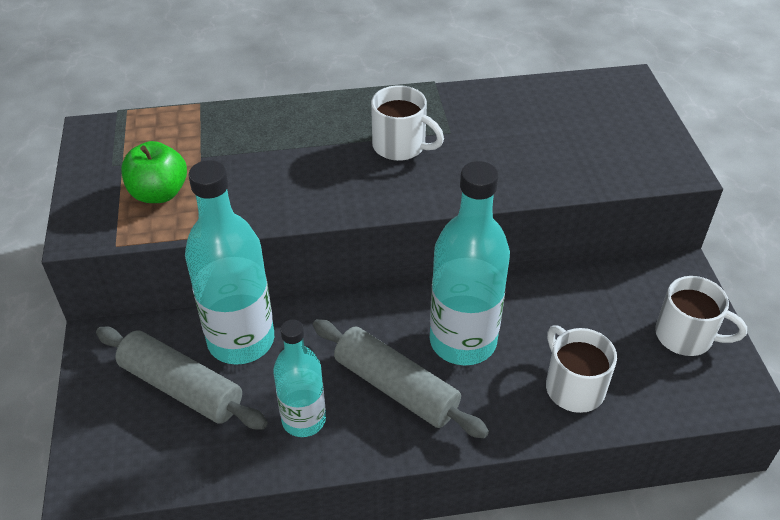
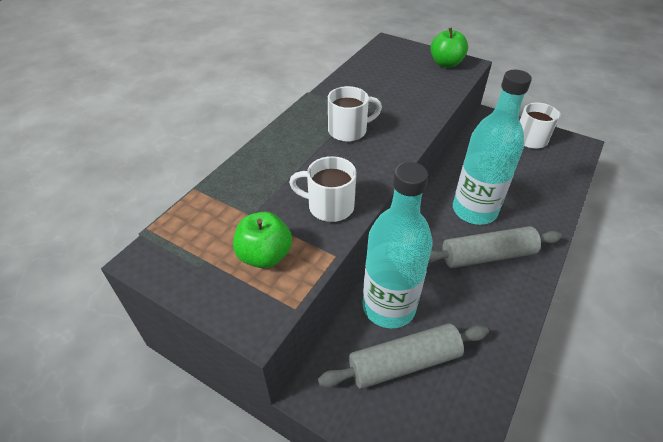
camera: 50 degrees left, 0 degrees up
(303, 420) = (481, 311): turquoise bottle -> none
(573, 387) = (537, 191): white mug -> white mug (329, 206)
(650, 151) = (446, 64): none -> green apple

